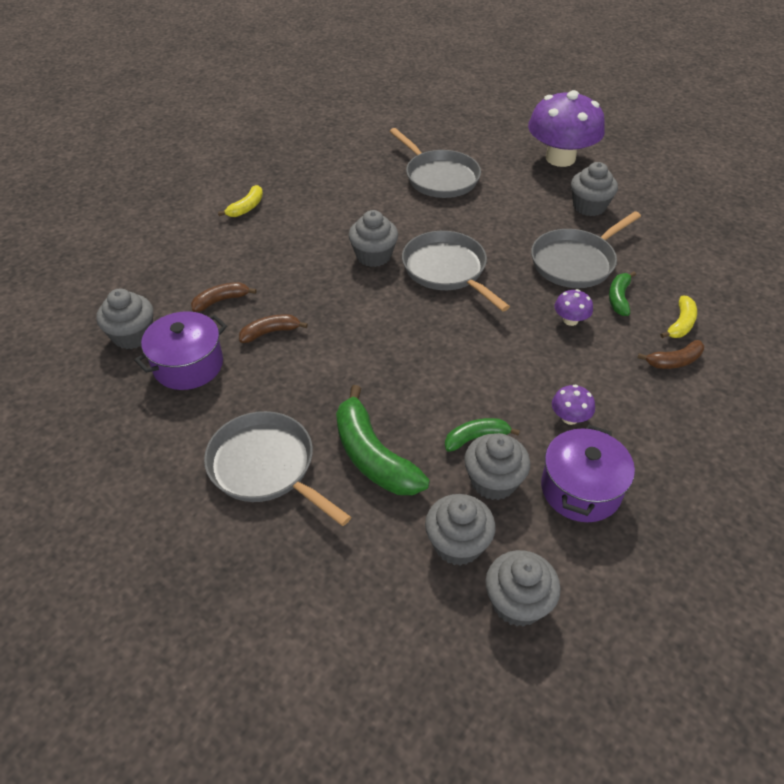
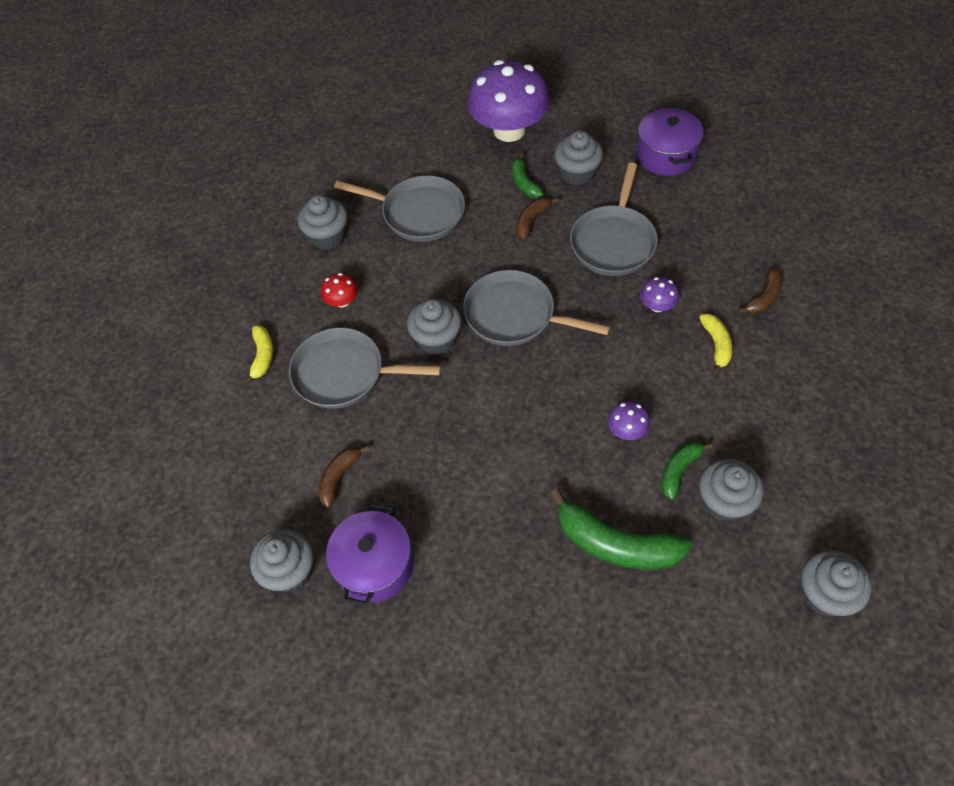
camera: 30 degrees left, 10 degrees up
(265, 466) = (539, 616): grey pan -> grey pan (344, 374)
(270, 332) = (418, 481): brown banana -> brown banana (532, 221)
(331, 203) = (342, 301): none -> red mushroom
(457, 544) = (745, 576): grey cupcake -> grey cupcake (328, 236)
(569, 418) = (731, 403): purple mushroom -> purple mushroom (627, 430)
(581, 489) = (790, 463): purple pot -> purple pot (666, 155)
(619, 298) = (676, 259): green banana -> green banana (524, 183)
(681, 324) = (741, 257): yellow banana -> yellow banana (716, 345)

